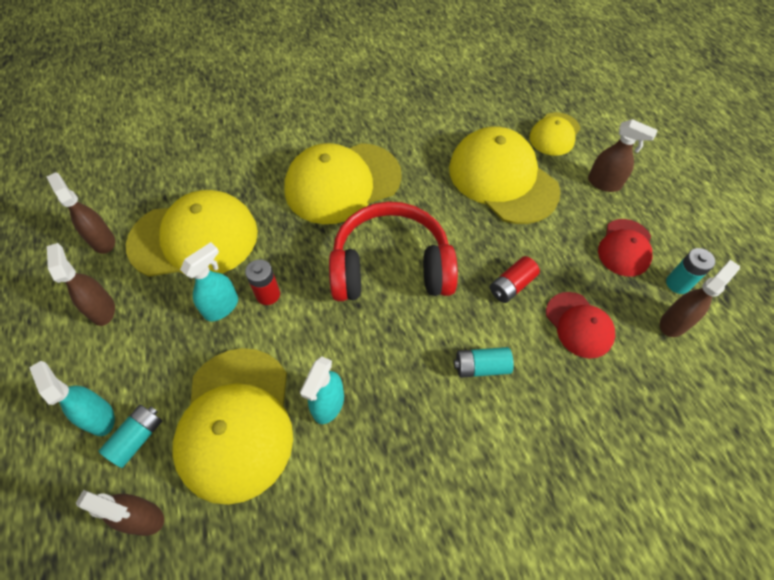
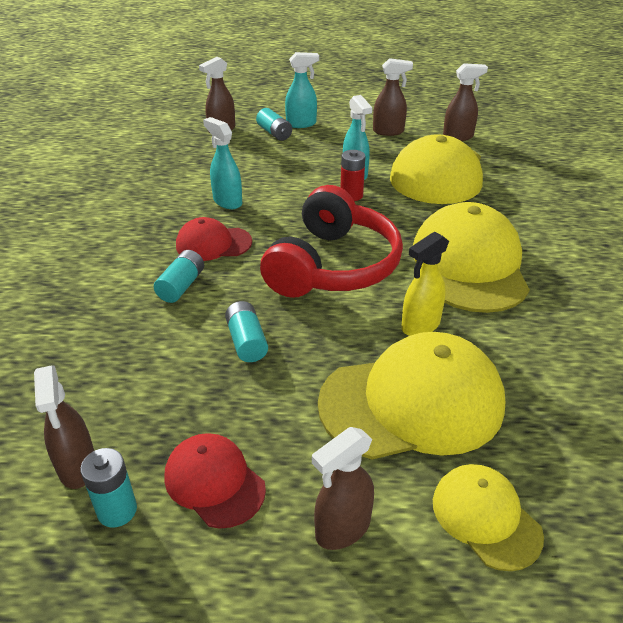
camera: 115 degrees right, 20 degrees down
(236, 423) = (251, 165): yellow cap -> none
(431, 193) = (420, 326): none -> yellow spray bottle
(511, 285) = (246, 341): red battery -> turquoise battery
(579, 325) = (157, 374): red cap -> red cap (213, 244)

